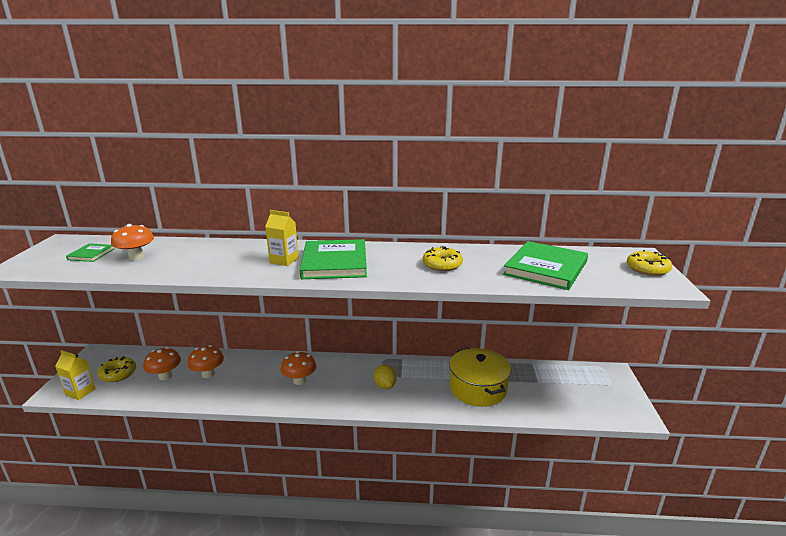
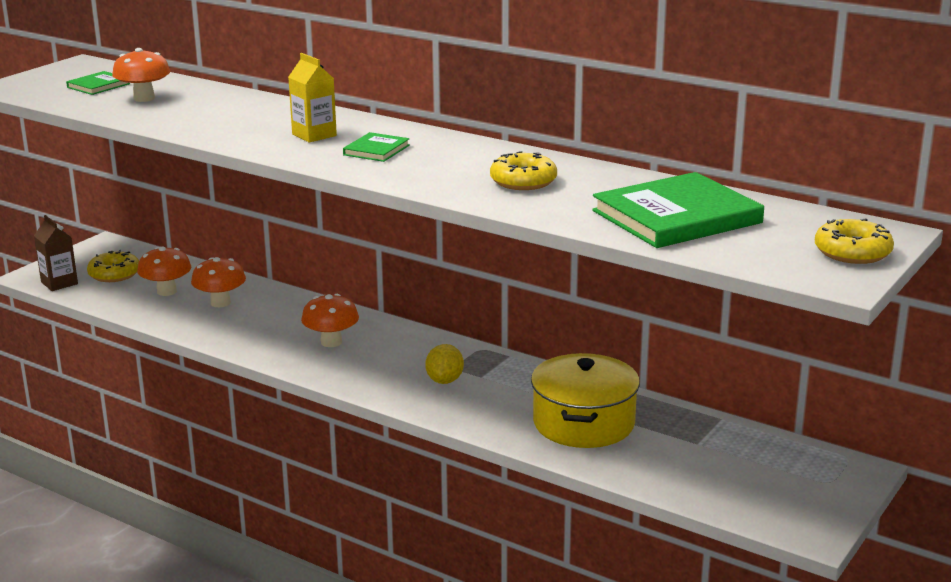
camera: 30 degrees right, 0 degrees up
(80, 392) = (59, 283): yellow carton -> brown carton
(334, 262) = (376, 150): green book -> green book, size x0.47

